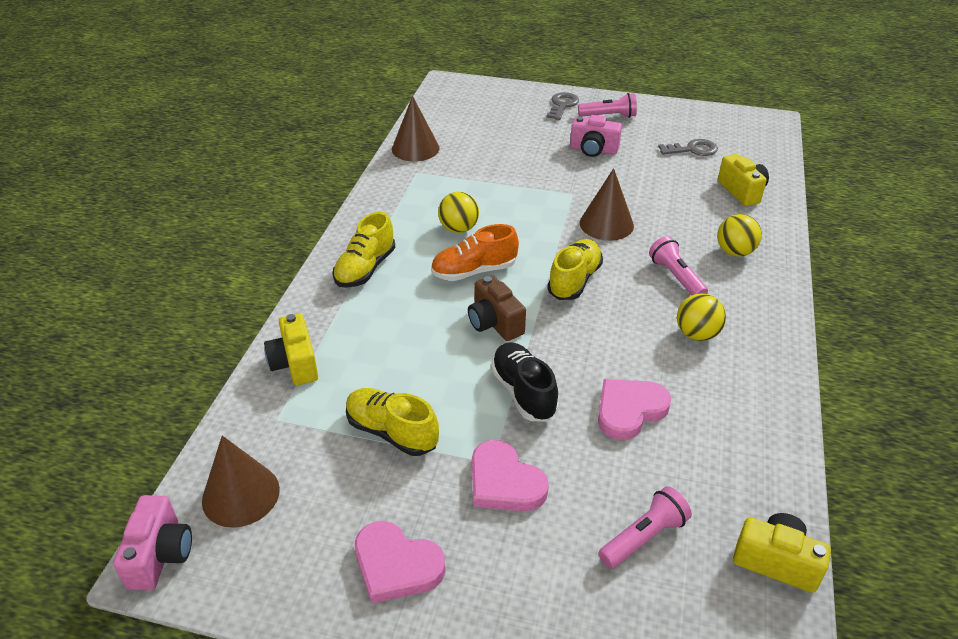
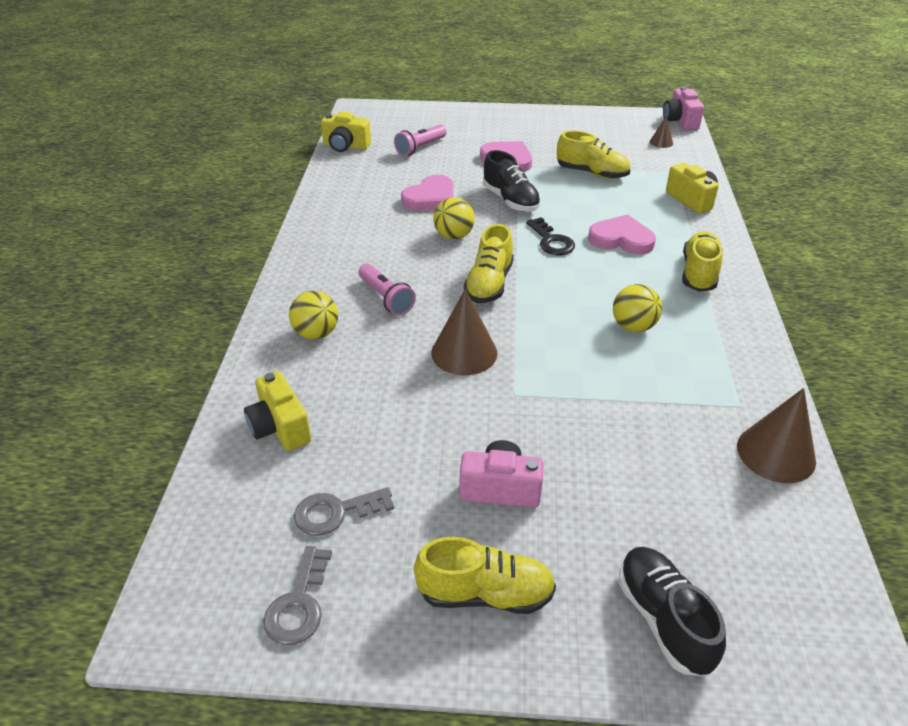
camera: 170 degrees right, 0 degrees up
(241, 494) = (661, 142): brown cone -> brown cone, size x0.50
(396, 565) = (554, 128): pink heart -> pink heart (621, 239)
(474, 271) = (591, 282): orange shoe -> none
(494, 323) = (551, 241): brown camera -> black key
(524, 102) = (663, 619): none -> black shoe
(562, 105) = (584, 620): grey key -> grey key (299, 604)
(609, 116) = (485, 594): pink flashlight -> yellow shoe
(696, 334) = (373, 250): yellow ball -> yellow ball (454, 236)

